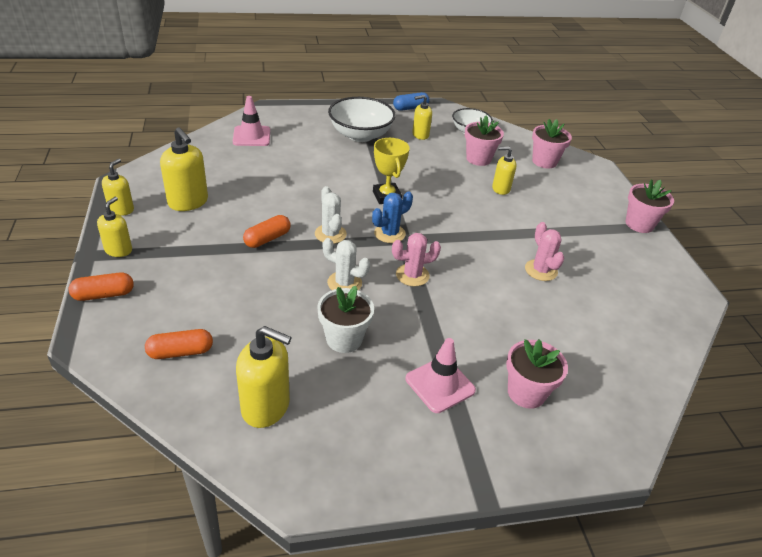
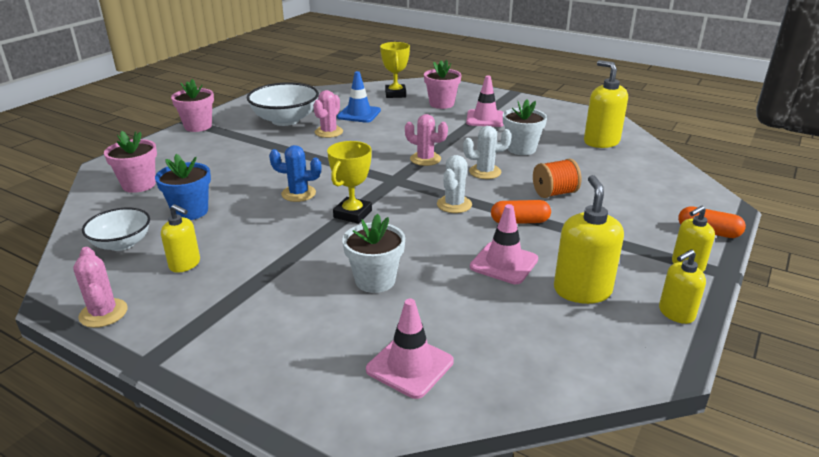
camera: 135 degrees left, 10 degrees down
(180, 352) = (648, 178): orange capsule -> none
(251, 201) = (504, 263): none -> pink traffic cone
(262, 283) = (554, 193): none -> orange spool
(314, 163) = (375, 280): none -> white flower pot
(344, 283) = (485, 172): white cactus -> white cactus turned 75 degrees counterclockwise
(360, 135) = (255, 297): white bowl -> white bowl (285, 120)
(389, 233) = (400, 187): blue cactus -> blue cactus (298, 194)
(410, 108) = (103, 313): blue capsule -> pink cactus
(478, 159) = (190, 211): pink flower pot -> blue flower pot
(500, 189) = (236, 181): yellow soap dispenser -> none
(567, 315) = (359, 114): none -> blue traffic cone
(604, 385) = (395, 94): none -> yellow trophy

